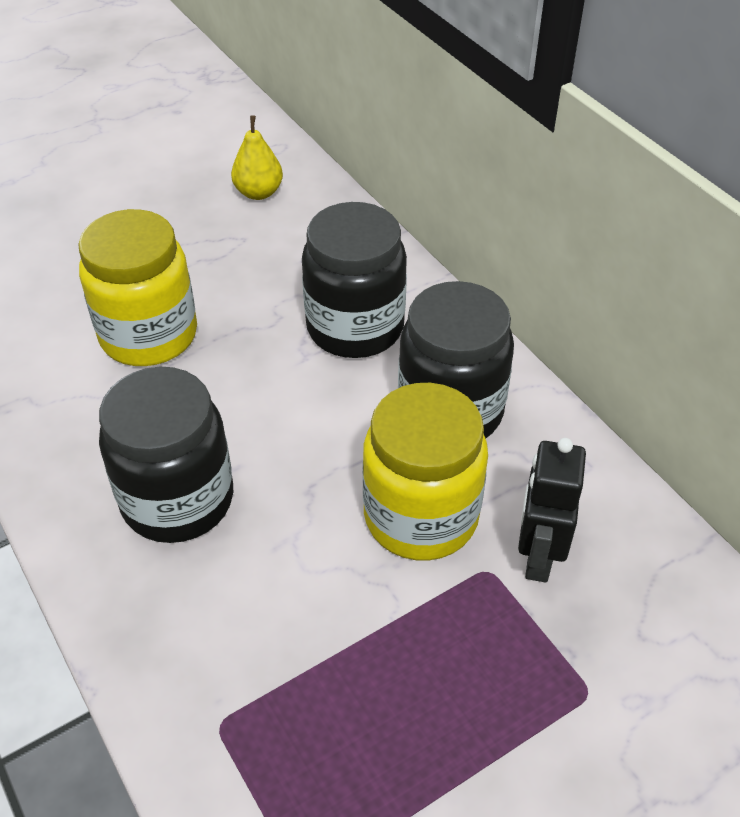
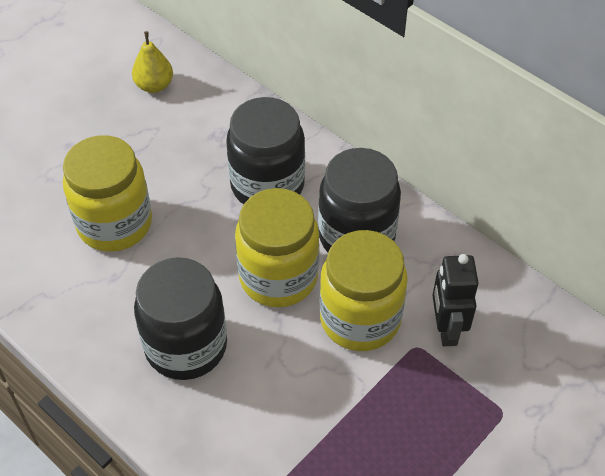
camera: 15 degrees left, 5 degrees up
(329, 440) = (278, 277): none -> yellow jar

